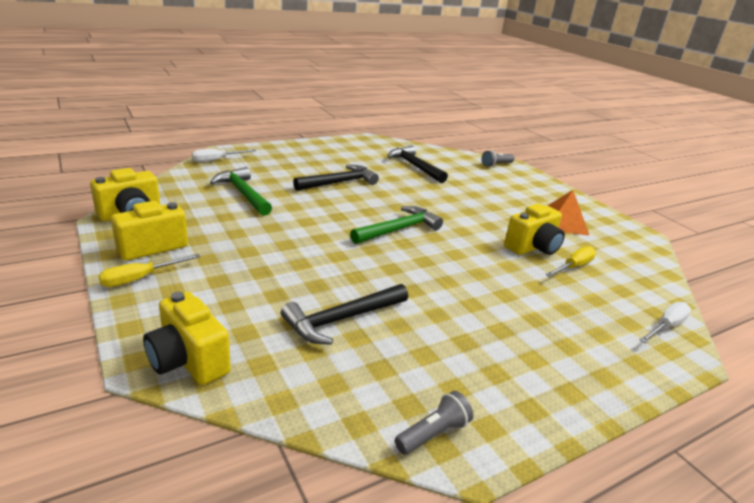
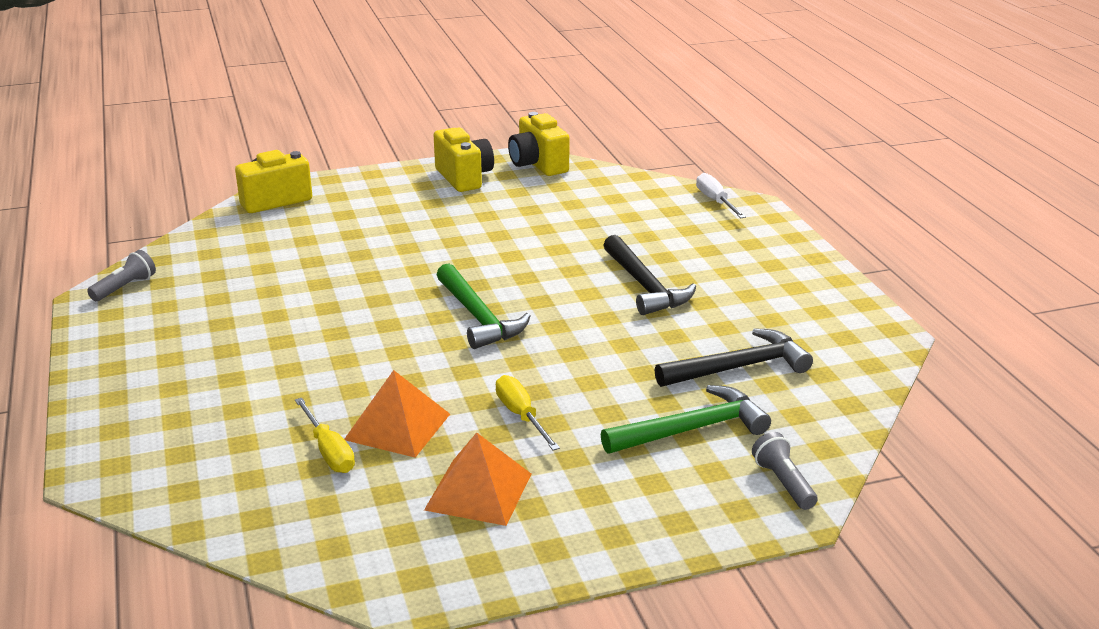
camera: 105 degrees right, 0 degrees up
(140, 278) = (403, 177): yellow screwdriver -> yellow screwdriver (521, 416)
(243, 193) = (597, 218): green hammer -> green hammer (692, 429)
(342, 319) = (293, 262): black hammer -> none
(433, 433) = (125, 288): grey flashlight -> grey flashlight turned 120 degrees counterclockwise
(533, 247) = (397, 426): yellow camera -> orange pyramid
(666, 326) = (153, 485): white screwdriver -> none

